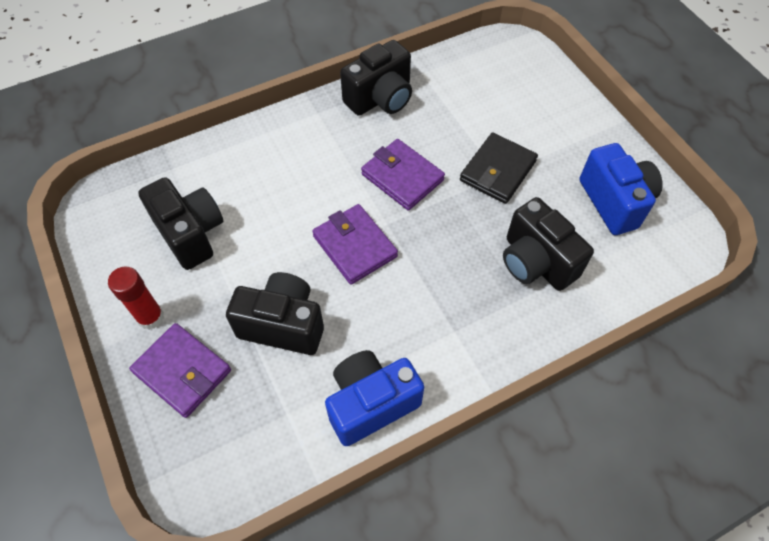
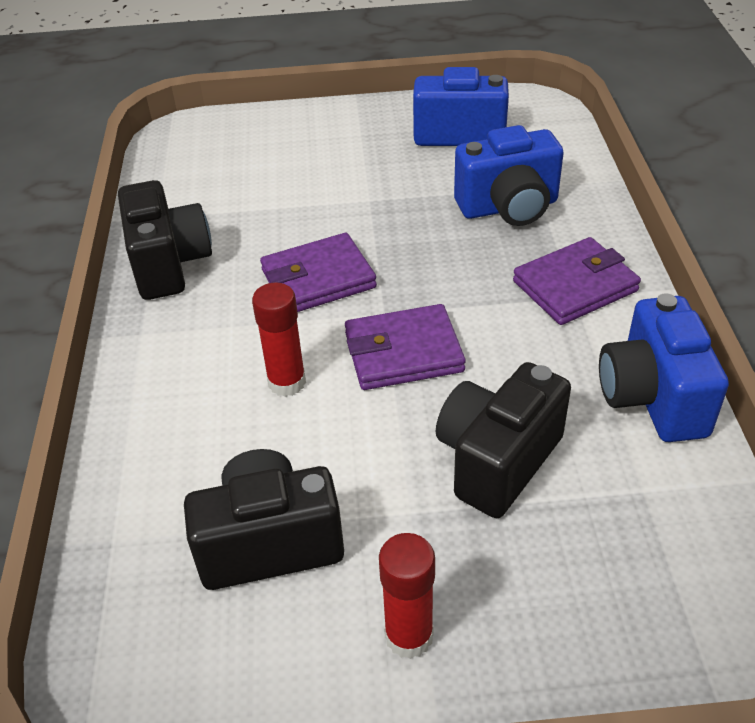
camera: 65 degrees left, 15 degrees down
(182, 372) = (531, 608): purple wallet -> purple wallet (575, 286)
(306, 196) = (287, 382): none -> red glue stick
(497, 171) = (363, 199): black wallet -> none
(536, 262) = (508, 207): black camera -> blue camera

